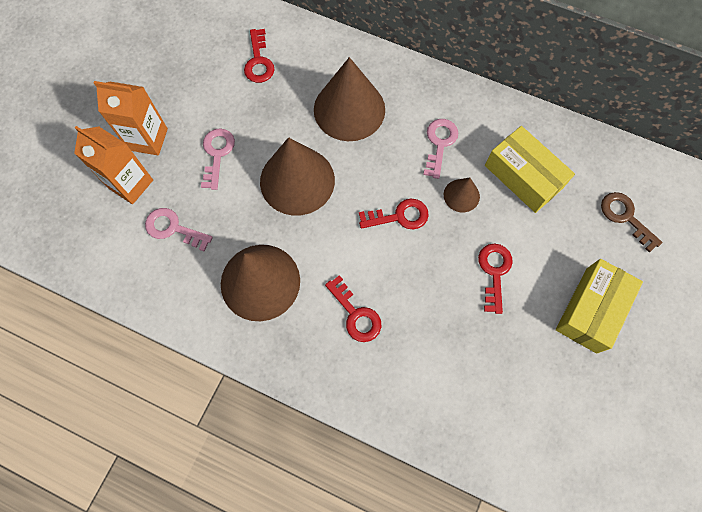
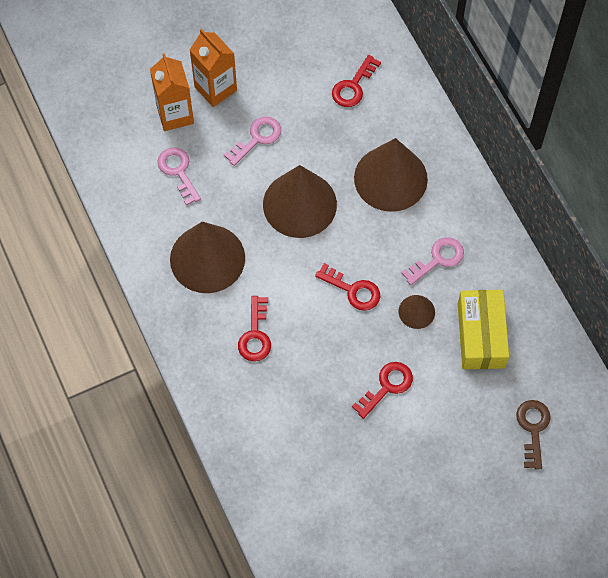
camera: 40 degrees right, 5 degrees down
(591, 310) = (435, 471): yellow box -> none

